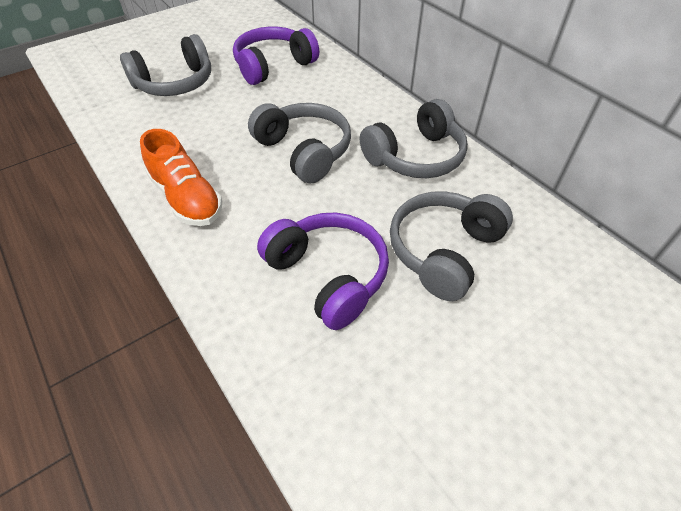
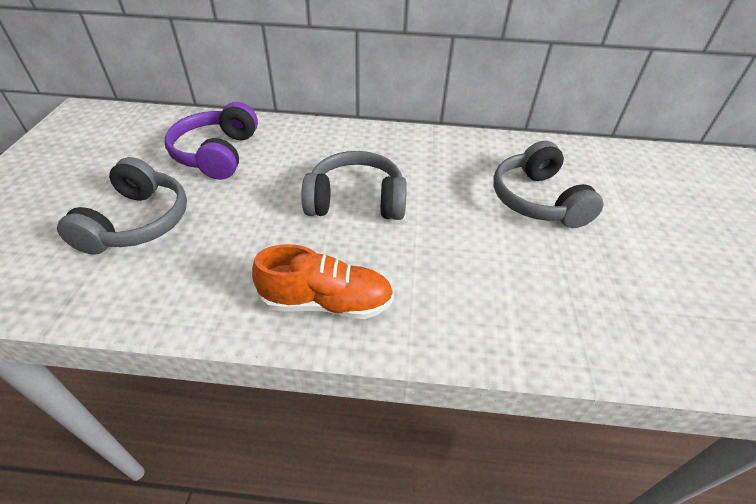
camera: 50 degrees left, 5 degrees down
(328, 275) = (510, 267): purple headphones -> none
(415, 157) = (432, 156): grey headphones -> none

